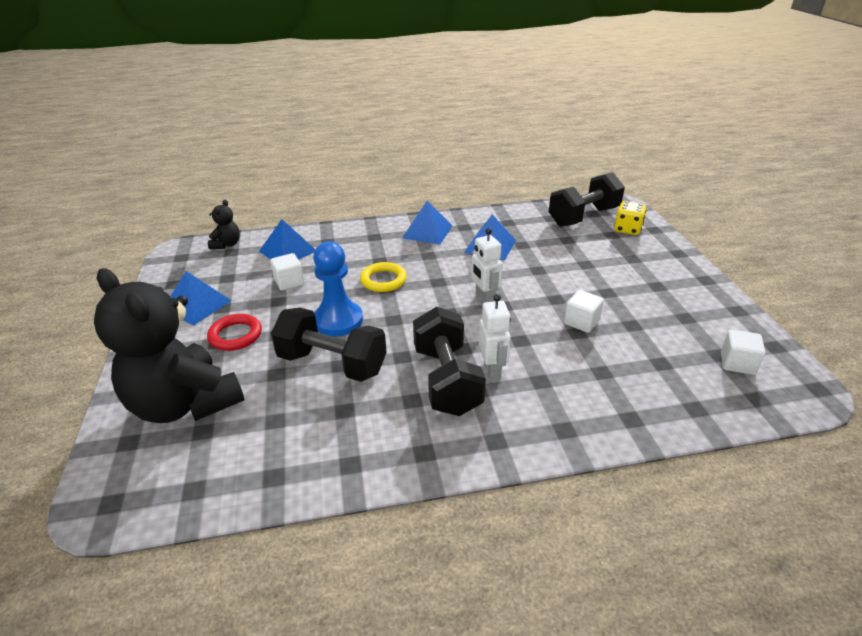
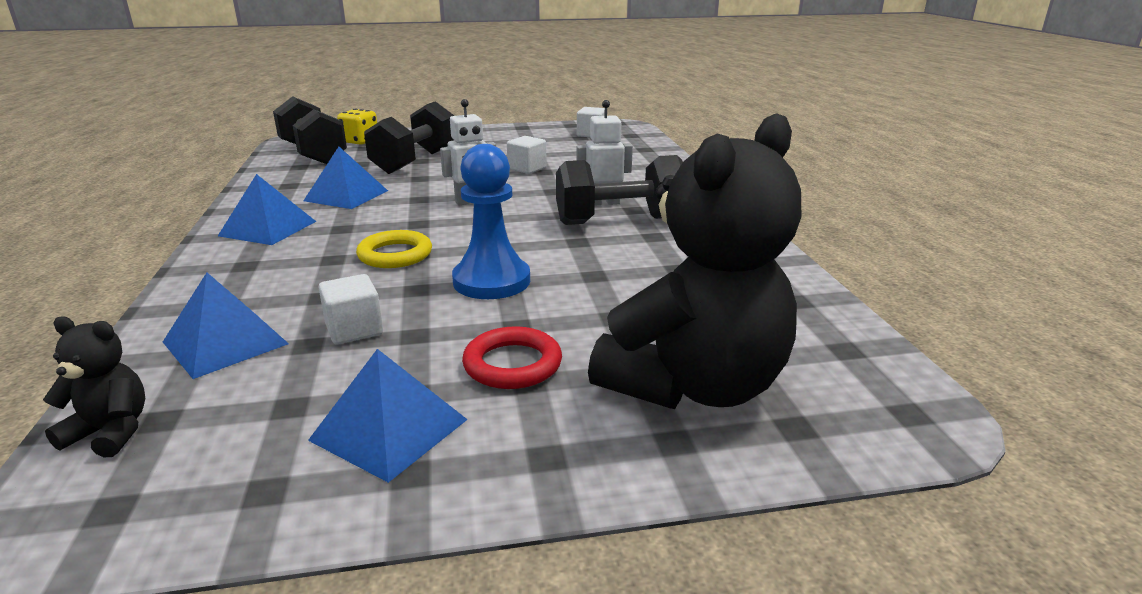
camera: 90 degrees left, 10 degrees down
(332, 364) = (592, 280): black dumbbell -> black dumbbell (415, 162)

